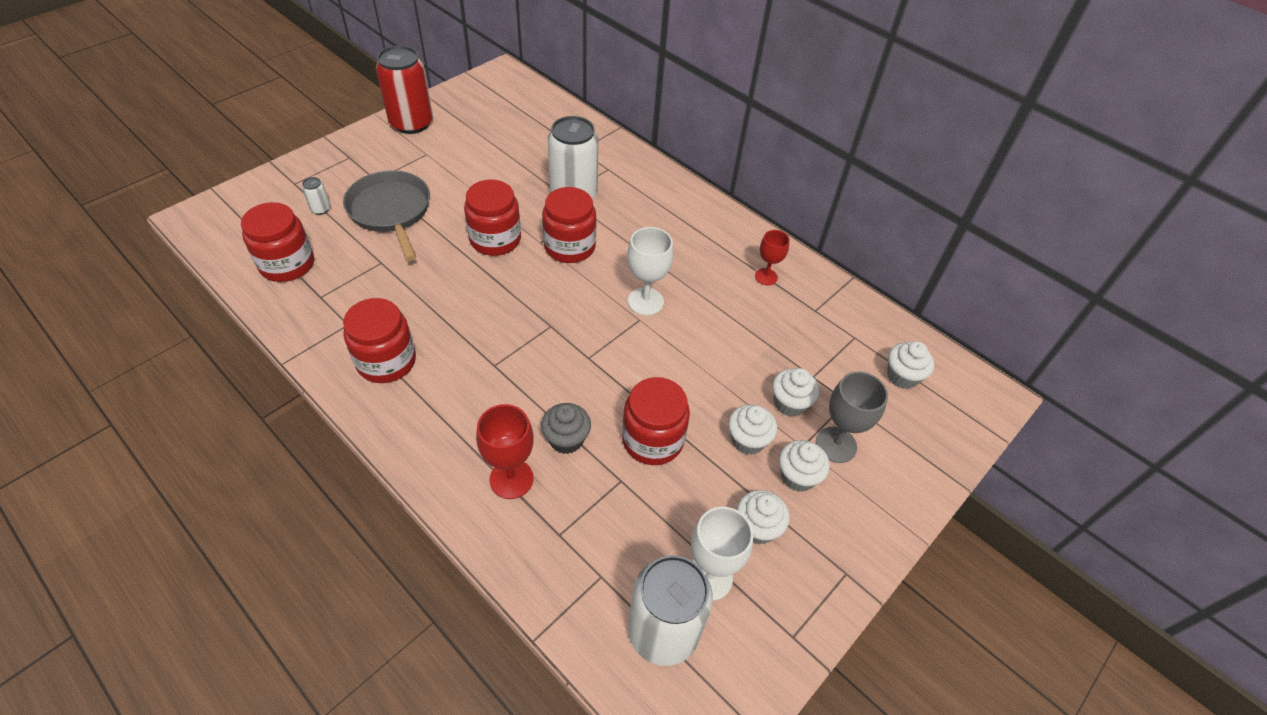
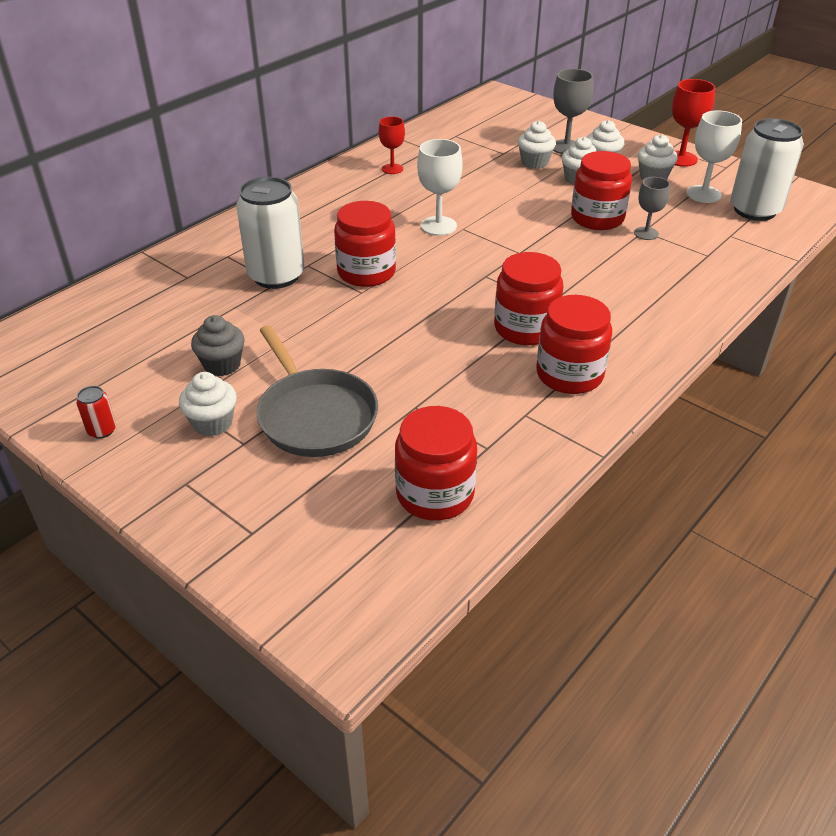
camera: 90 degrees left, 10 degrees down
(320, 209) = (313, 487): white can -> none
(391, 211) = (315, 415): grey pan -> grey pan turned 90 degrees counterclockwise
(411, 123) = (102, 430): red can -> red can, size x0.41
(495, 239) = (361, 323): red jar -> red jar (525, 328)
(511, 479) = (670, 282): red goblet -> red goblet (680, 159)
(566, 439) = (616, 258): grey cupcake -> grey cupcake (222, 365)
(614, 481) = (646, 233): none -> grey goblet
(902, 376) = (491, 121): white cupcake -> white cupcake (212, 423)

